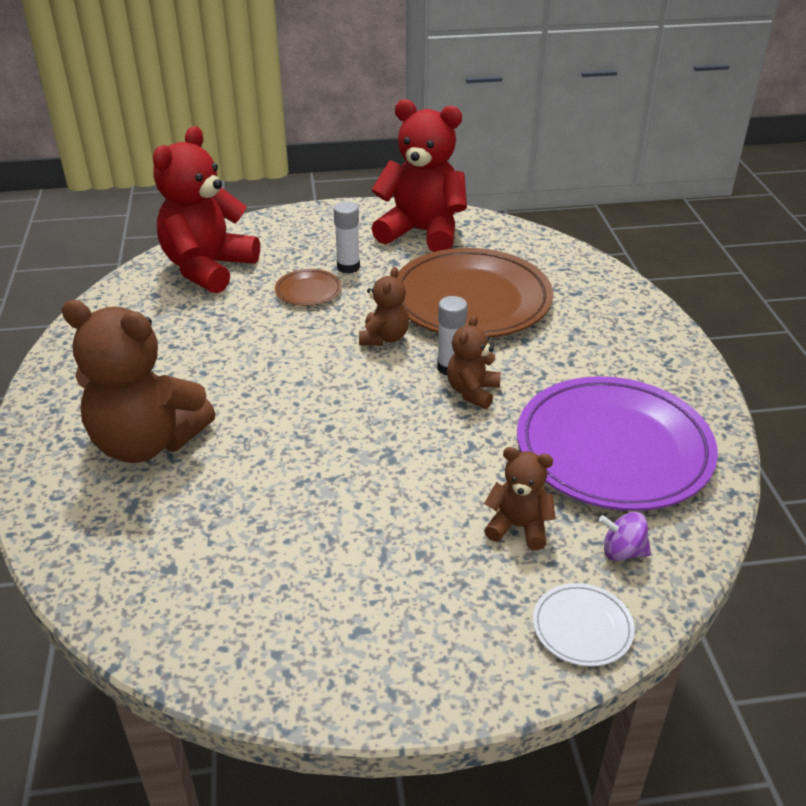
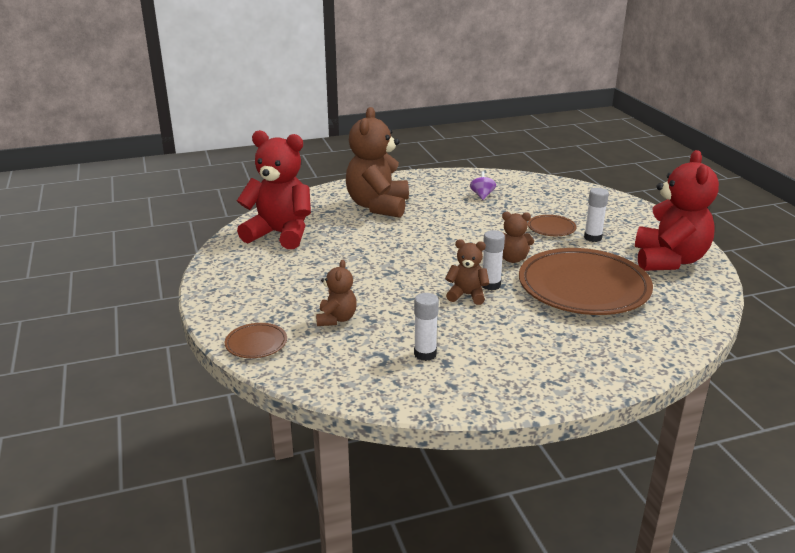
camera: 80 degrees right, 10 degrees down
(208, 268) = (554, 195): red teddy bear -> red teddy bear (280, 234)
(582, 627) = (256, 343): white plate -> brown plate
(613, 449) = (425, 354): purple plate -> white glue stick
(622, 551) = (321, 358): purple spinning top -> purple spinning top (482, 195)

